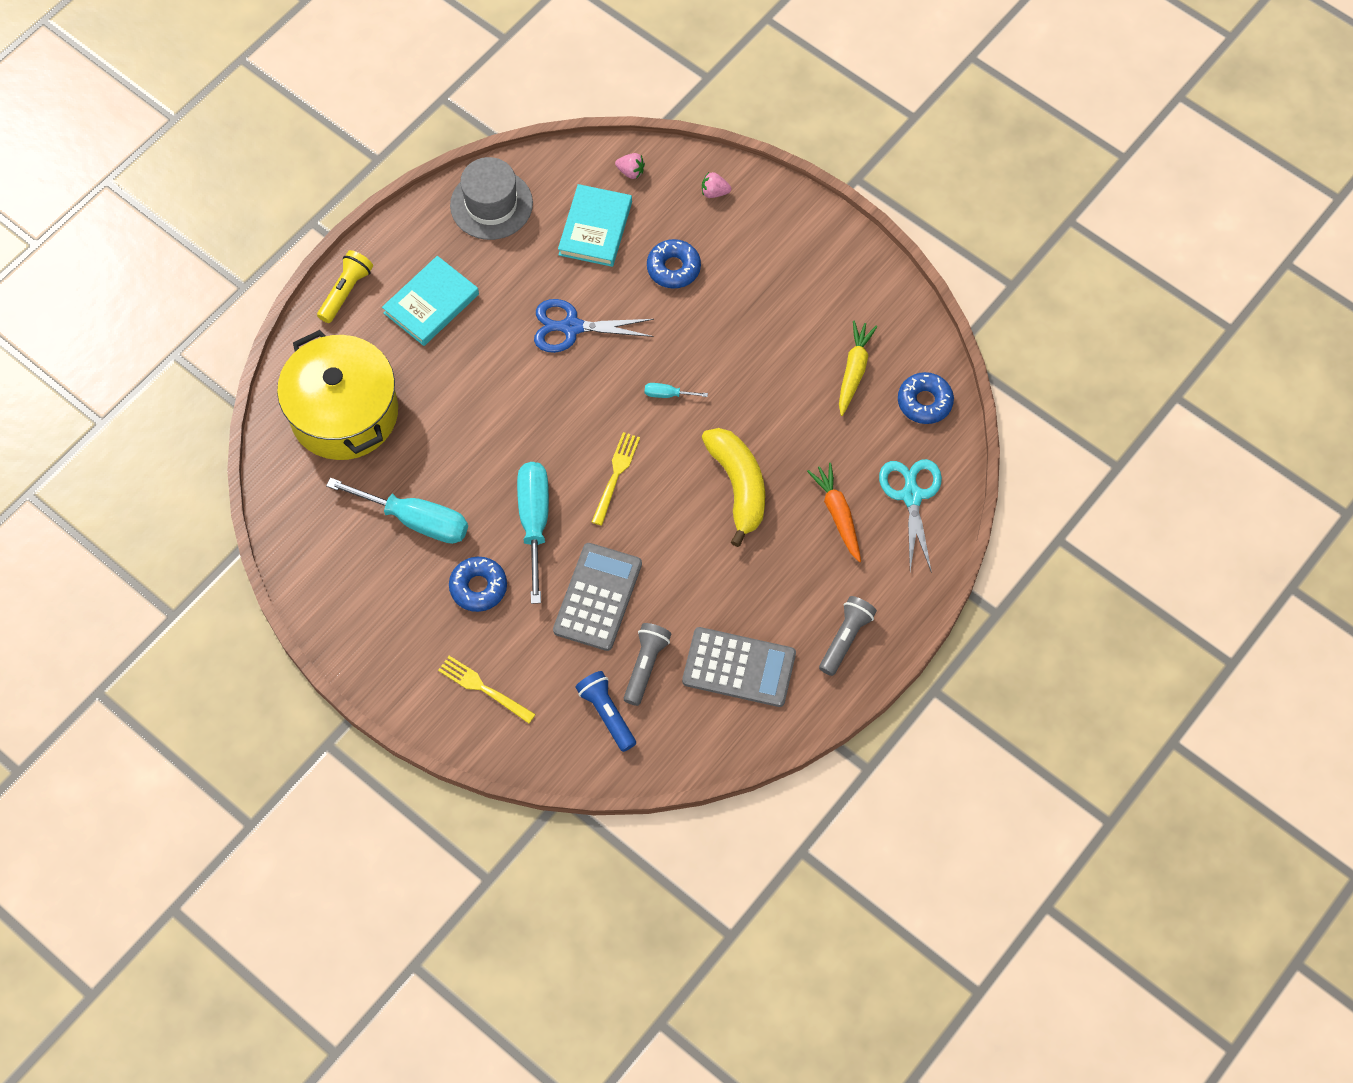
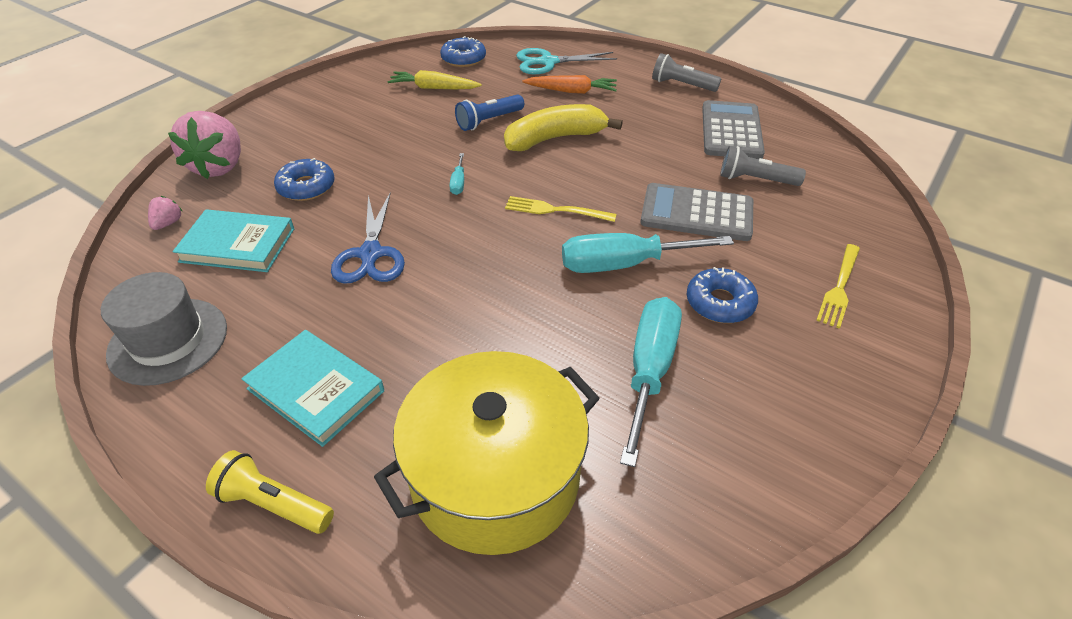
camera: 95 degrees left, 20 degrees down
(607, 713) = (816, 199): blue flashlight -> blue flashlight (489, 121)
(714, 192) = (219, 166): pink strawberry -> pink strawberry, size x2.35
(837, 514) = (572, 91): orange carrot -> orange carrot turned 150 degrees counterclockwise

